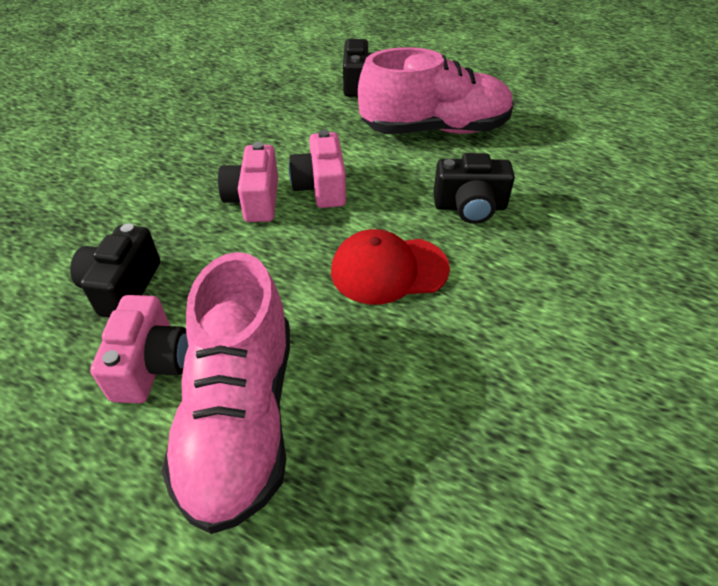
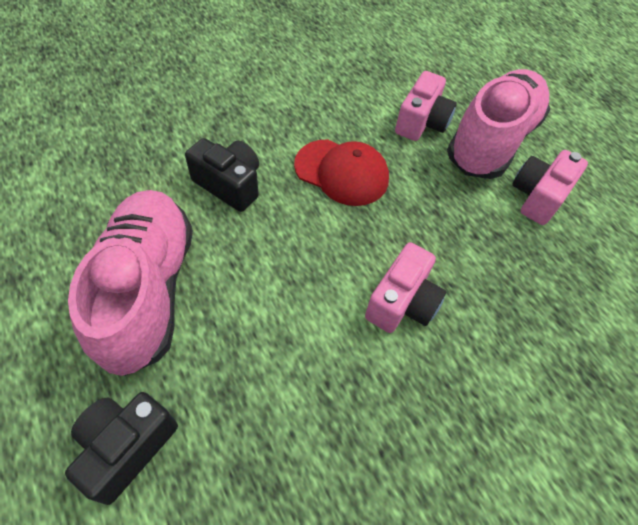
camera: 150 degrees left, 10 degrees up
(123, 287) = (550, 270): black camera -> none
(321, 187) = (330, 280): pink camera -> pink camera (421, 122)
(435, 129) = (148, 290): pink shoe -> pink shoe turned 60 degrees clockwise

